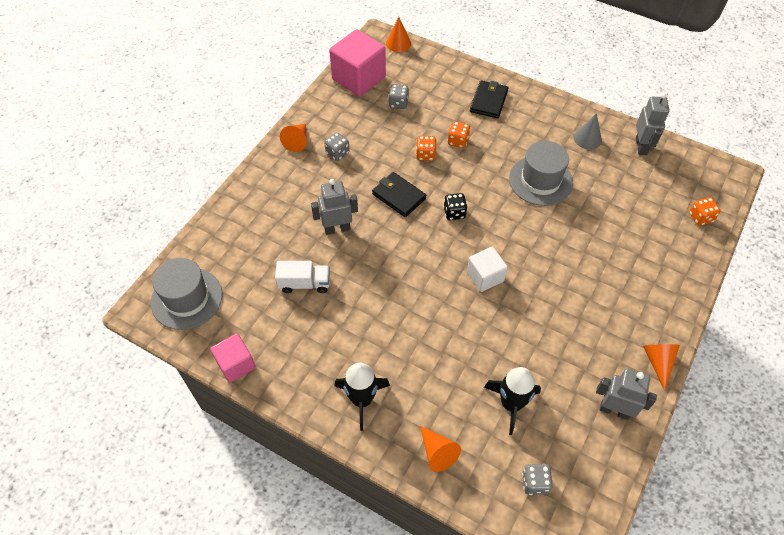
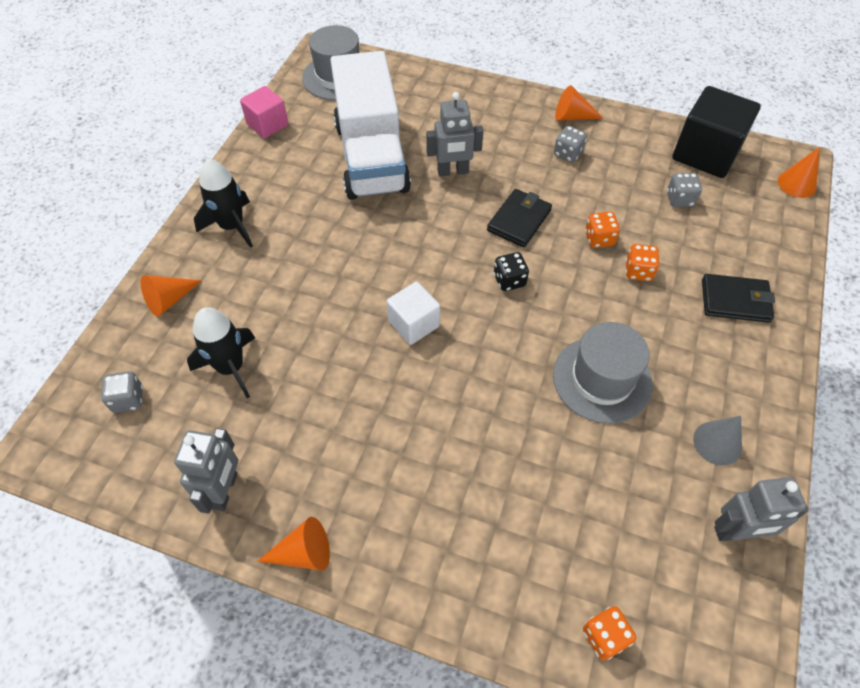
camera: 80 degrees right, 0 degrees up
(304, 283) = (371, 157): white truck -> white truck, size x2.31
(337, 228) = (453, 171): grey robot -> grey robot turned 105 degrees clockwise
(358, 78) = (705, 153): pink cube -> black cube

